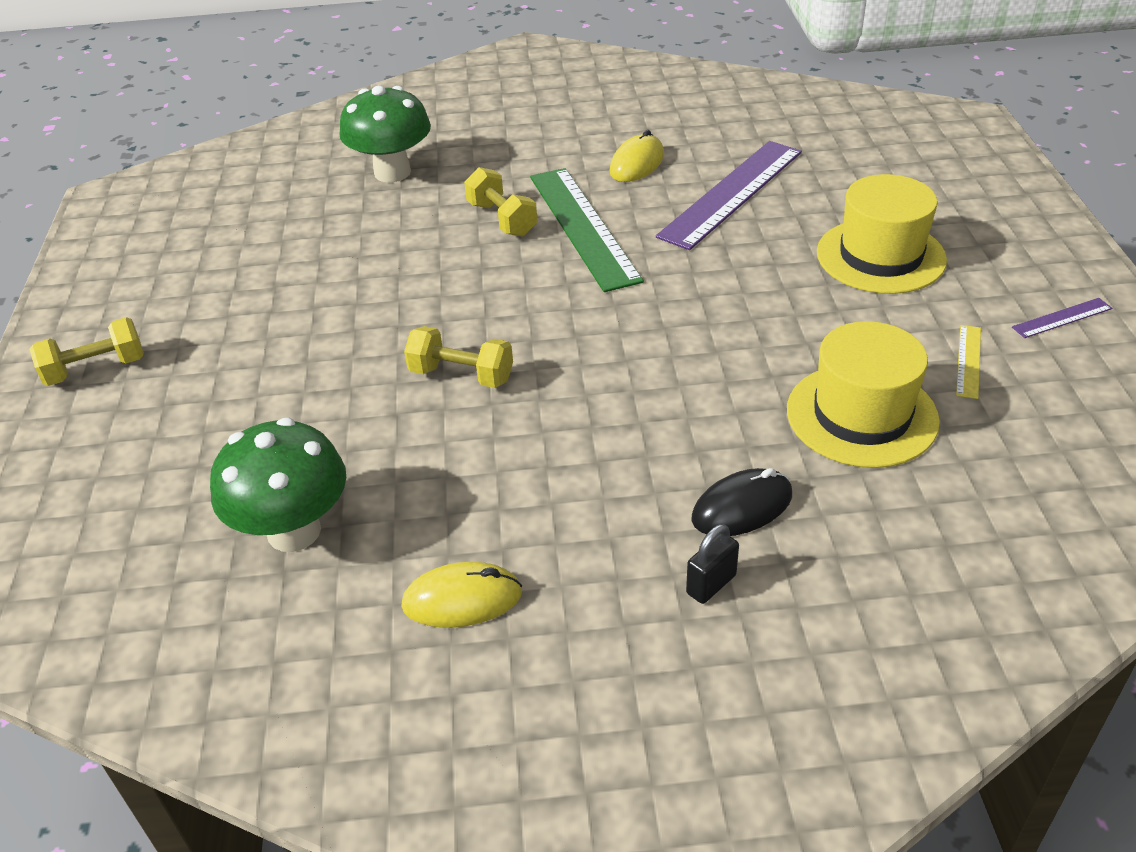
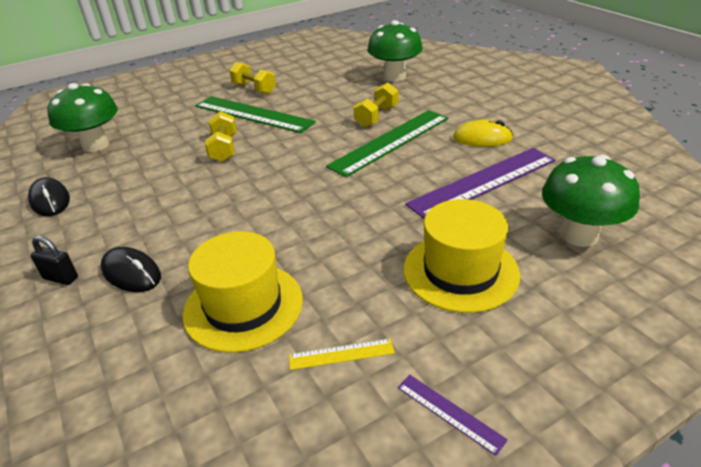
camera: 65 degrees right, 5 degrees down
(96, 369) = (193, 72): yellow dumbbell -> yellow dumbbell (254, 89)
(369, 326) = (253, 114): none -> green ruler
(462, 599) = (50, 200): yellow mouse -> black mouse
(731, 193) = (483, 182): purple ruler -> purple ruler turned 45 degrees counterclockwise
(863, 174) = (579, 235): none -> green mushroom

